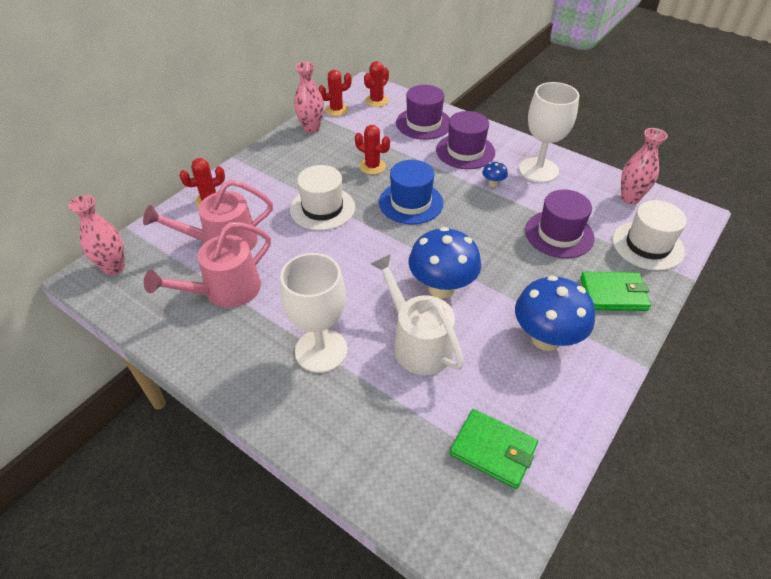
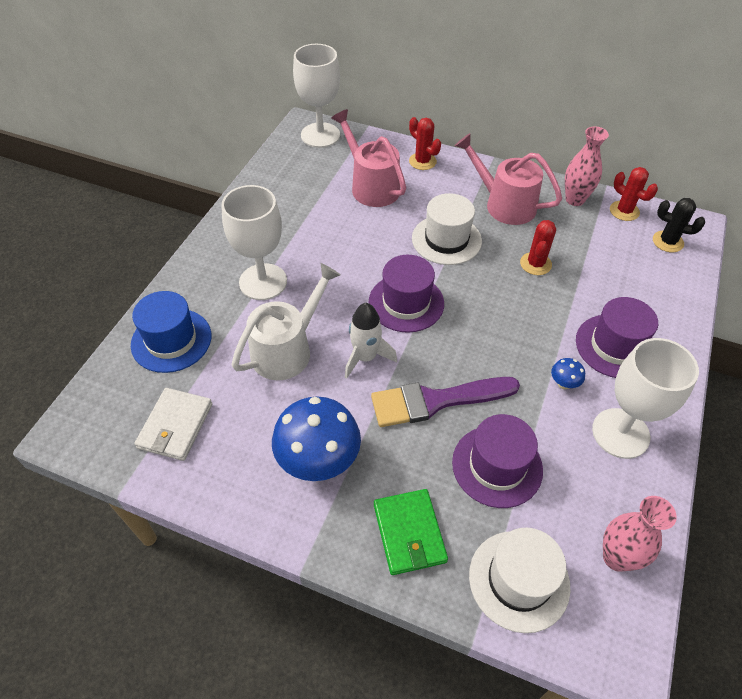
camera: 75 degrees right, 5 degrees up
(114, 267) = (320, 135): pink vase -> white goblet
(225, 291) = (314, 204): pink watering can -> pink watering can (504, 204)
(376, 101) = (667, 242): red cactus -> black cactus
(411, 203) = (488, 309): blue hat -> blue hat (171, 340)
(423, 123) = (649, 295): purple hat -> purple hat (406, 303)
(441, 288) = (365, 357): blue mushroom -> white rocket
(493, 450) = (175, 426): green wallet -> white wallet
(496, 253) = (436, 401): none -> purple brush

